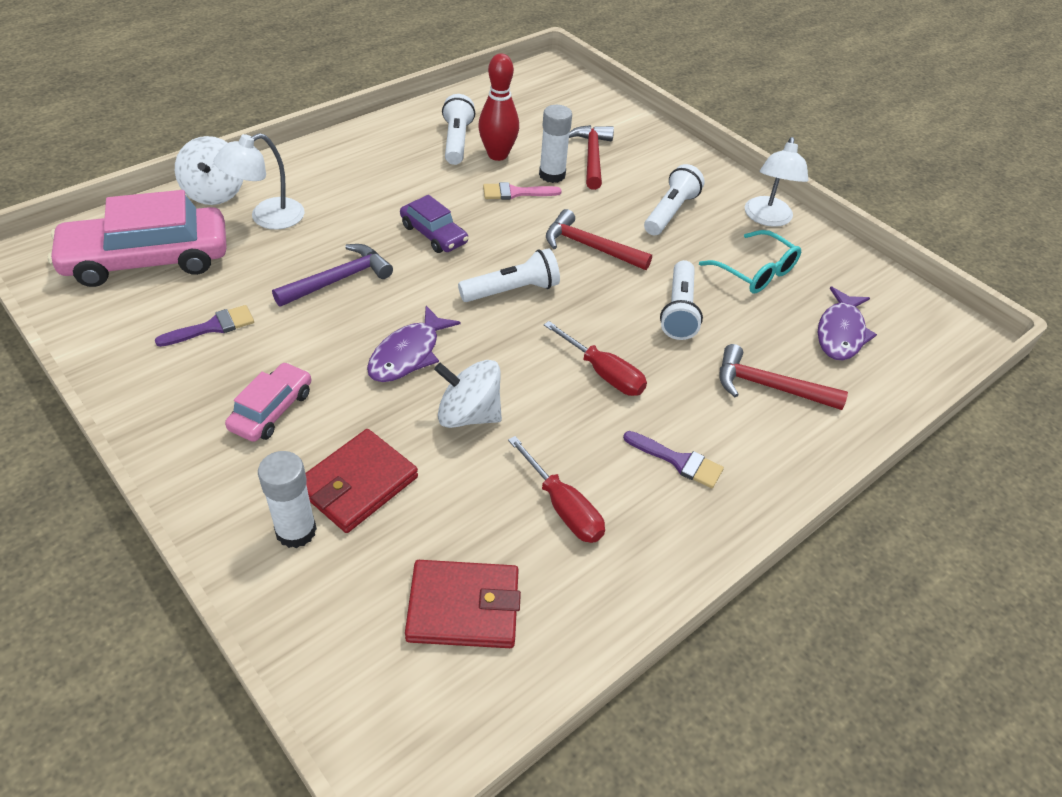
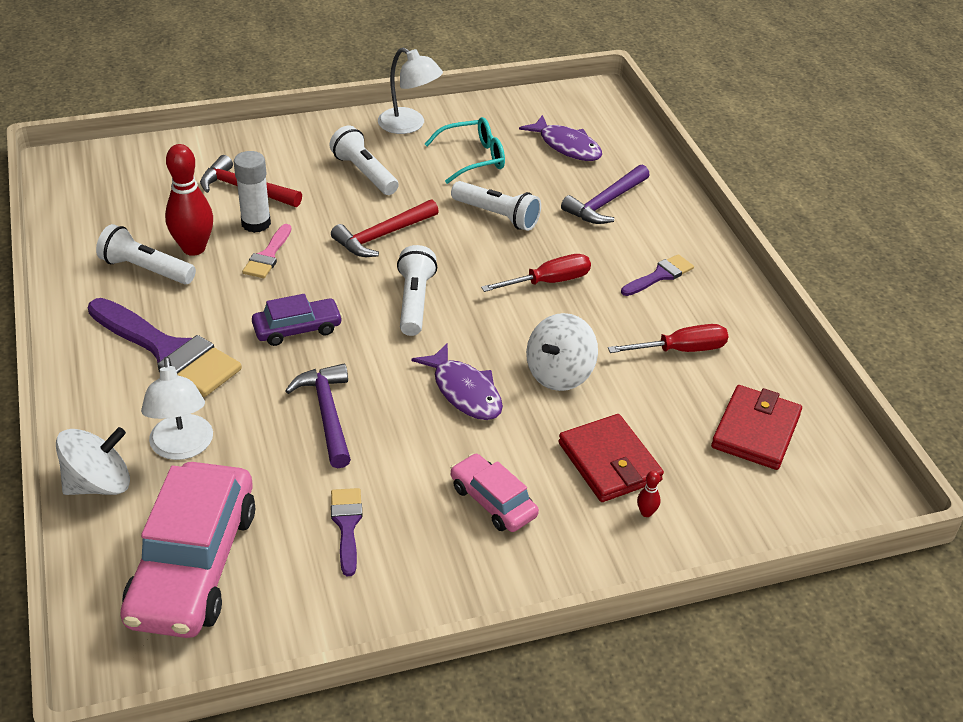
camera: 65 degrees left, 5 degrees down
(215, 192) = (99, 484): white spinning top -> white spinning top turned 45 degrees counterclockwise
(296, 531) = (646, 513): white glue stick -> red bowling pin
(370, 179) = (168, 351): none -> purple brush
(768, 386) = (605, 203): red hammer -> purple hammer

